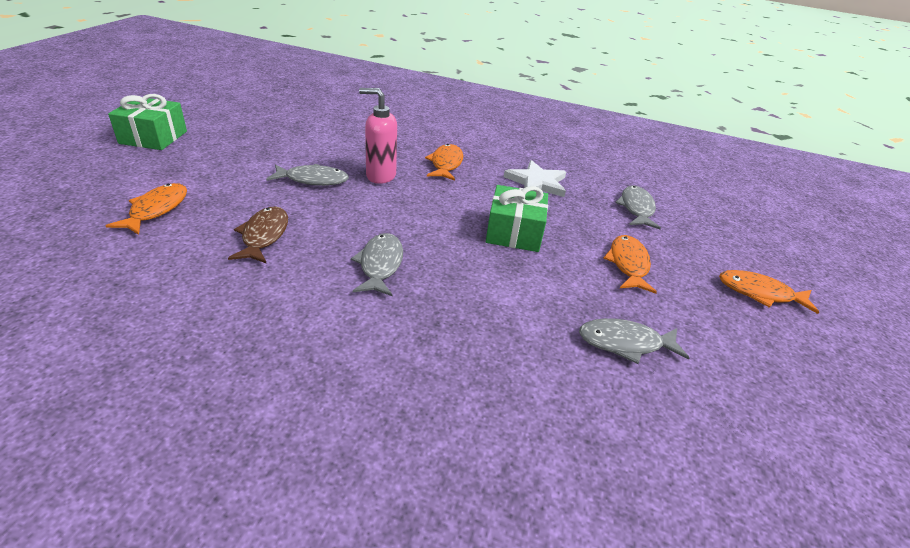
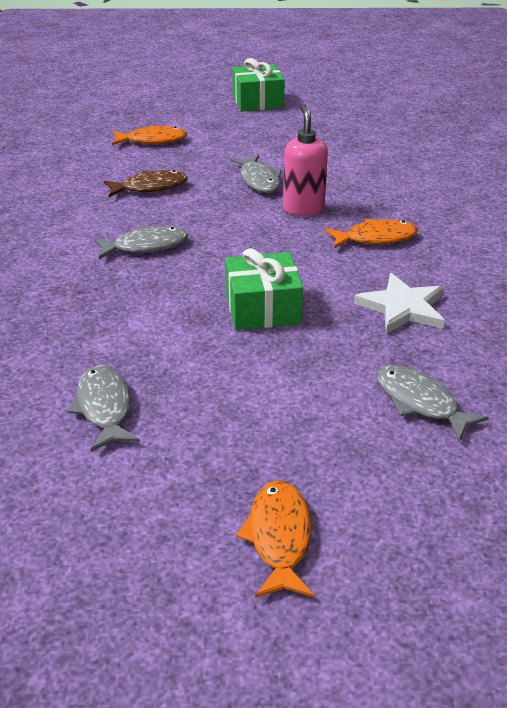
camera: 75 degrees right, 0 degrees up
(628, 264) = (261, 402): orange fish -> none
(636, 208) = (420, 402): grey fish -> grey fish turned 120 degrees counterclockwise

